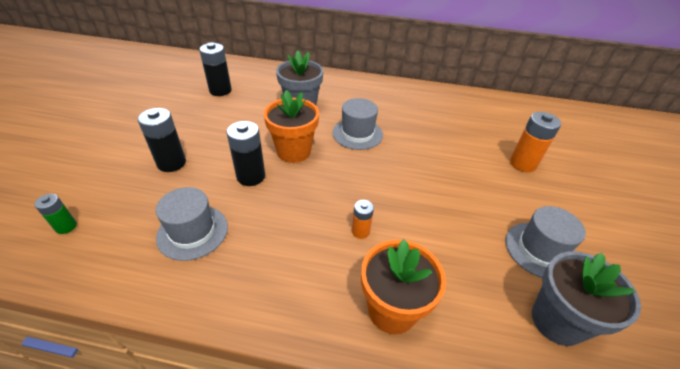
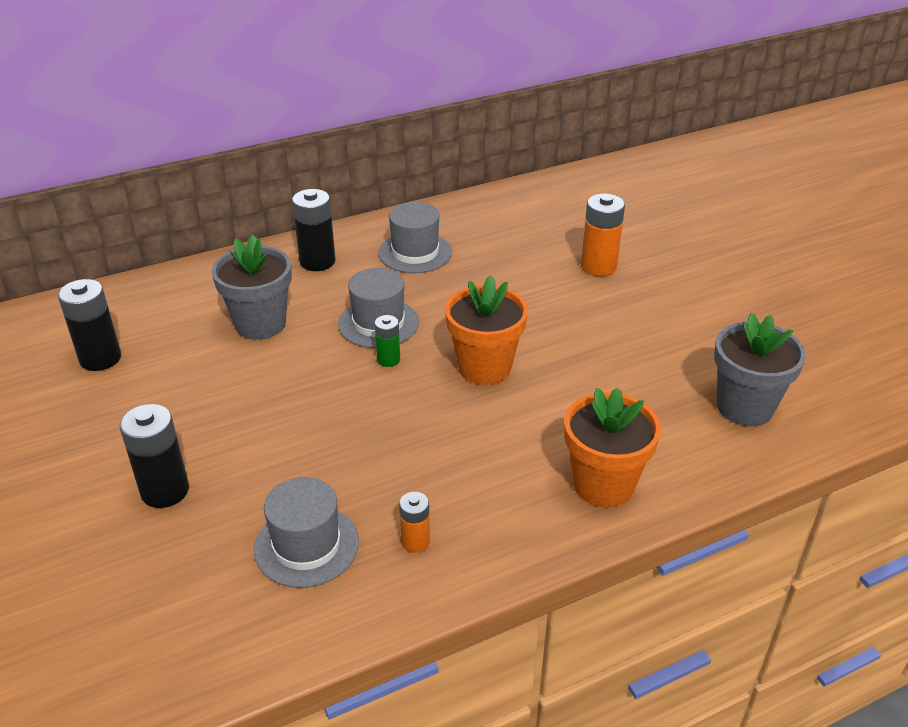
camera: 35 degrees left, 5 degrees down
(66, 226) = (122, 643): green battery -> green battery (388, 359)
(251, 176) = (301, 446): black battery -> black battery (317, 261)
(294, 151) = (321, 387): orange flower pot -> orange flower pot (484, 367)
(360, 231) = (500, 432): orange battery -> orange battery (415, 542)
(540, 250) = (684, 351): grey hat -> grey hat (415, 252)

